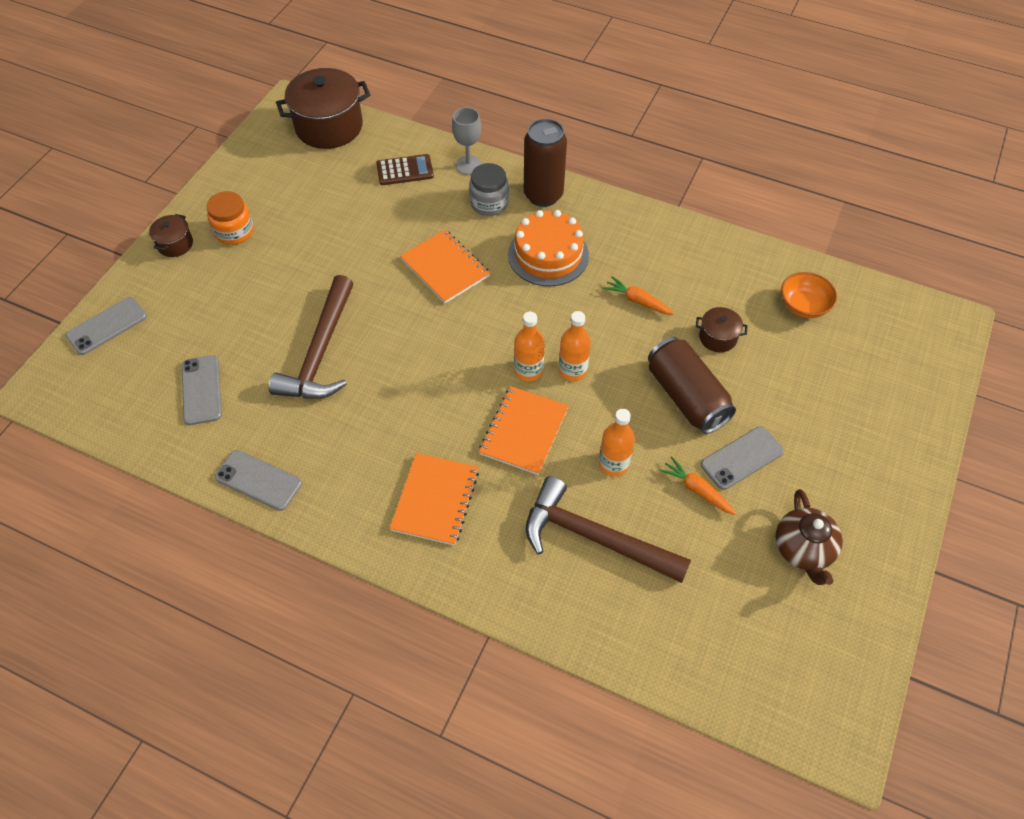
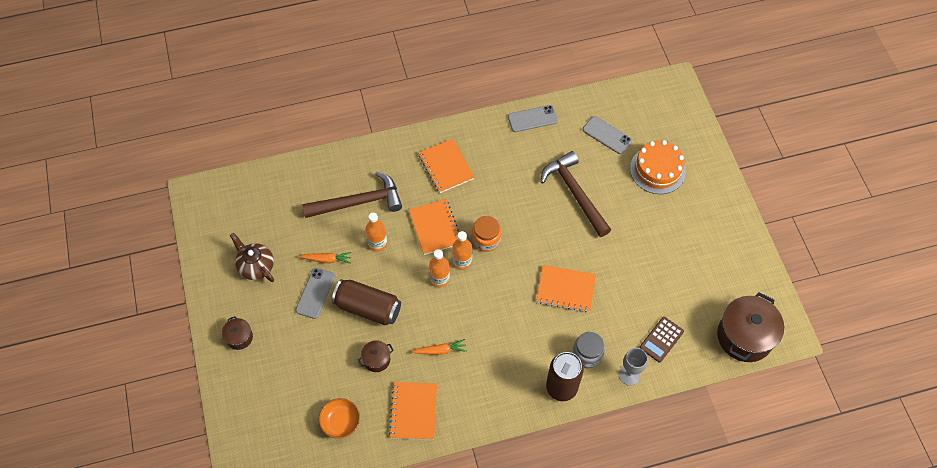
camera: 140 degrees right, 5 degrees up
(107, 326) = (691, 129): grey phone -> none
(175, 244) = (720, 192): brown pot -> brown pot (239, 337)
(234, 231) = (702, 223): orange jar -> orange jar (486, 240)
(548, 255) = (517, 343): orange cake -> orange cake (657, 170)
(714, 267) = (413, 411): none -> orange notebook

